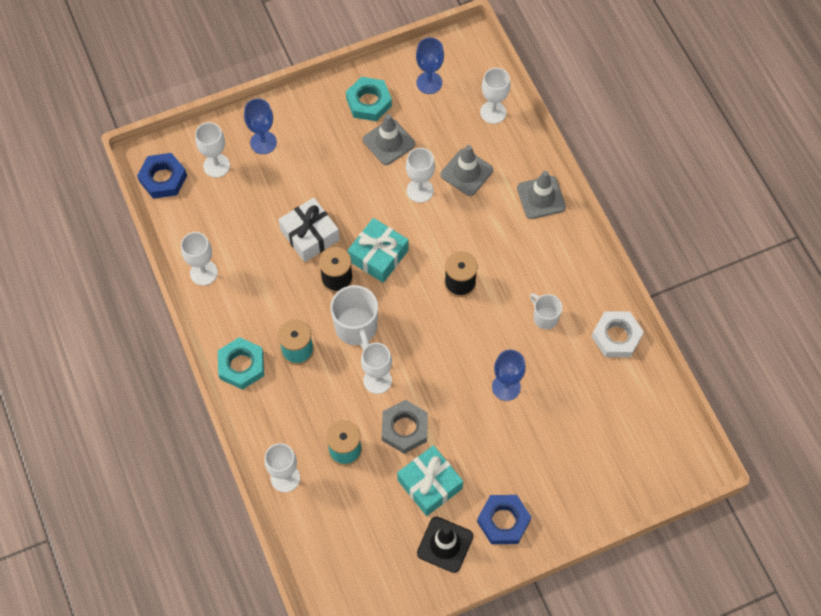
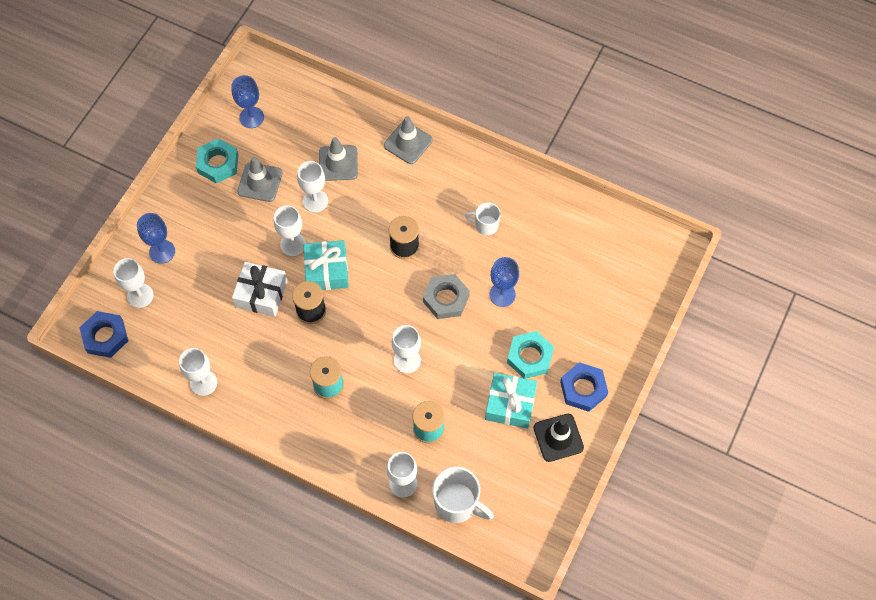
camera: 40 degrees left, 0 degrees up
(241, 365) = (296, 428): turquoise nut -> turquoise nut (529, 357)
(356, 328) = (358, 335): white mug -> white mug (457, 503)
(404, 429) = (457, 379): grey nut -> grey nut (446, 299)
(493, 112) = (319, 106): white goblet -> white goblet (293, 244)
(616, 337) = (546, 202): white nut -> none

